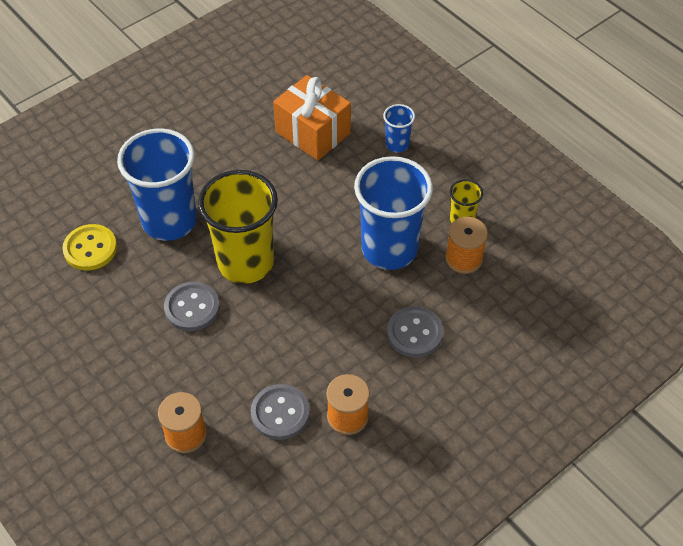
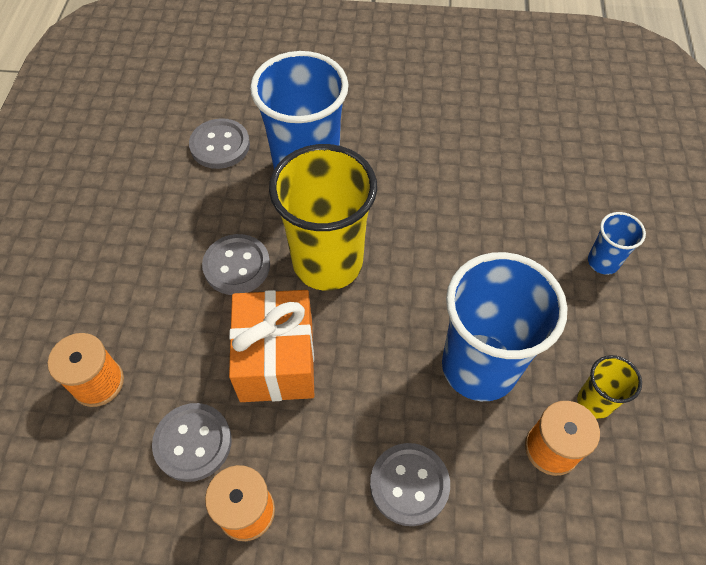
camera: 45 degrees right, 5 degrees up
(90, 249) = (220, 145): yellow button -> grey button
(312, 132) = (525, 186): orange gift -> orange gift (276, 360)

